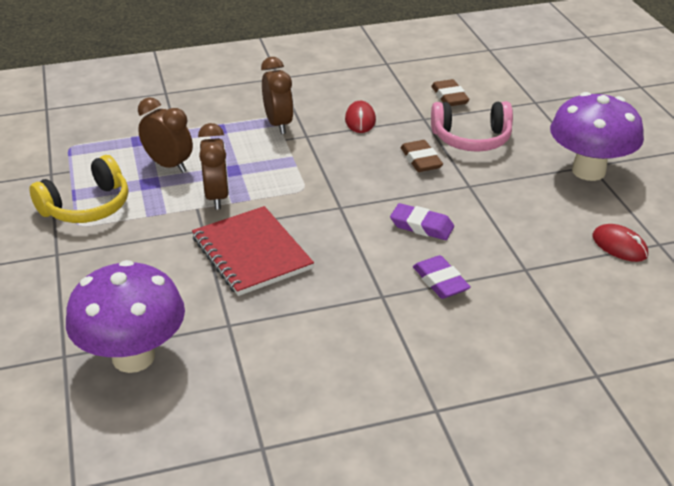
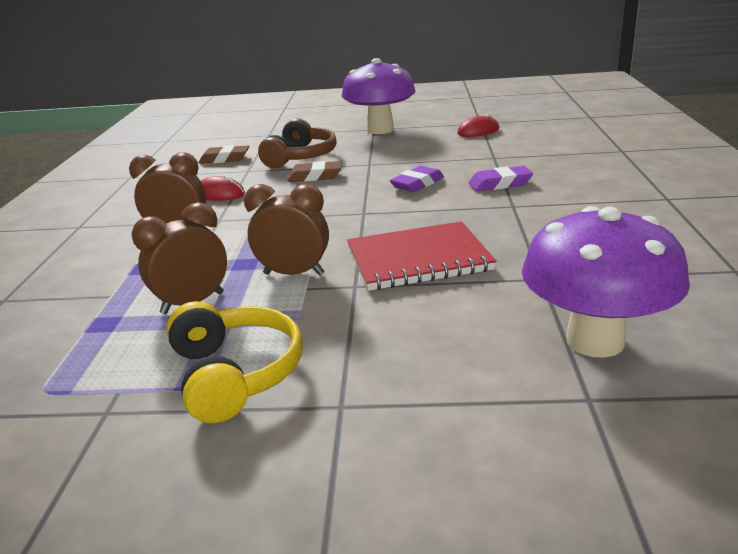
camera: 70 degrees left, 10 degrees down
(471, 139) = (300, 157): pink headphones -> brown headphones

